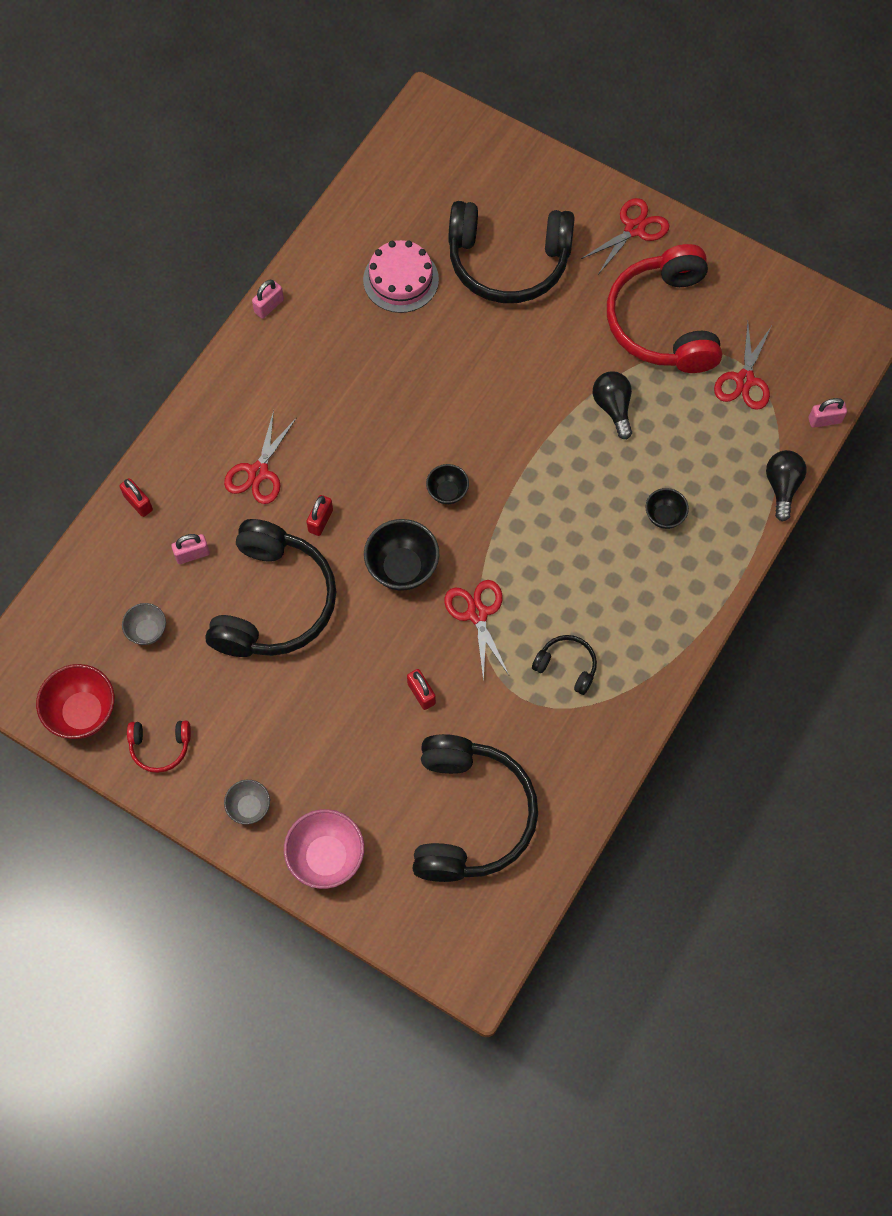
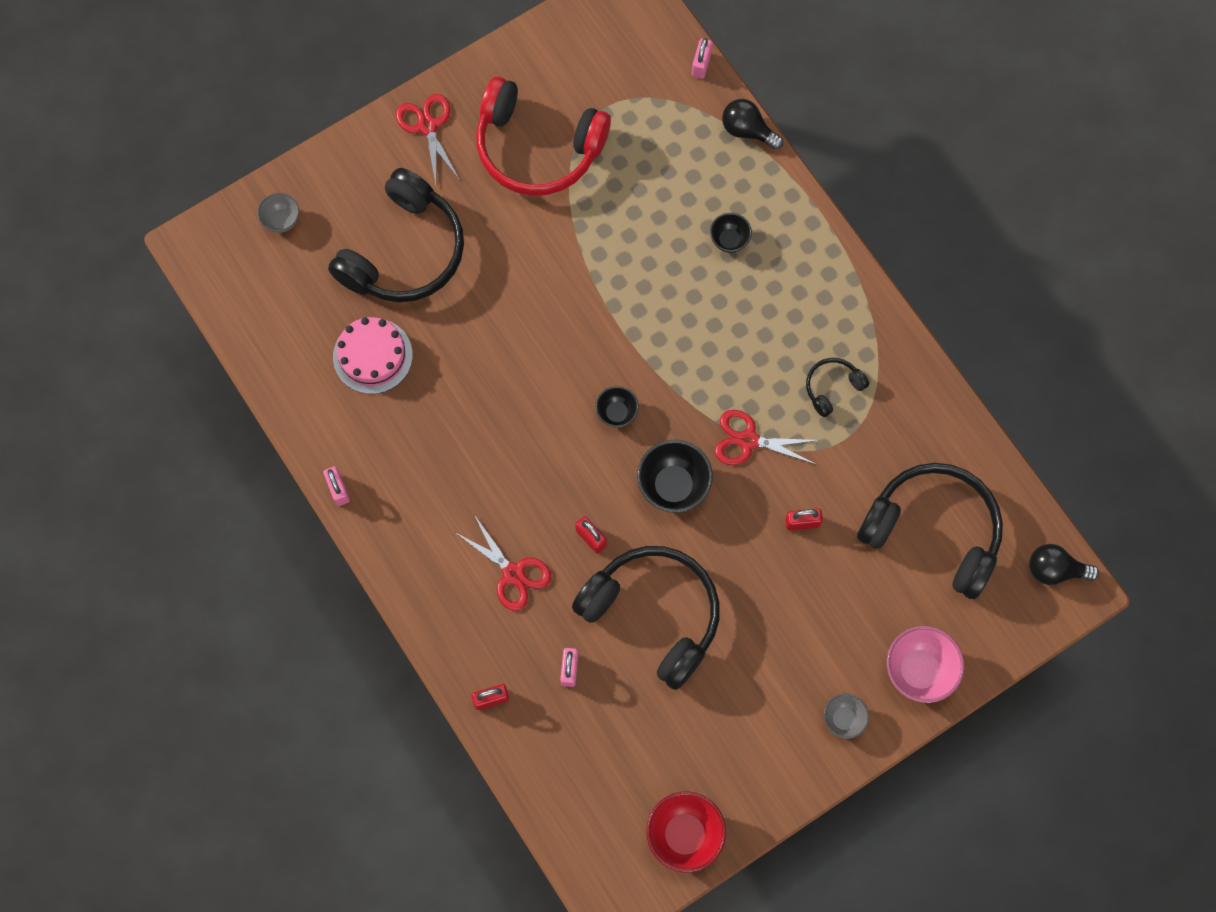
camera: 65 degrees left, 5 degrees up
(147, 631) = (629, 742): grey bowl -> grey bowl (282, 220)
(160, 747) = (750, 776): red headphones -> none
(613, 407) = (602, 232): black light bulb -> black light bulb (1055, 569)
(744, 380) = (629, 109): red scissors -> none

